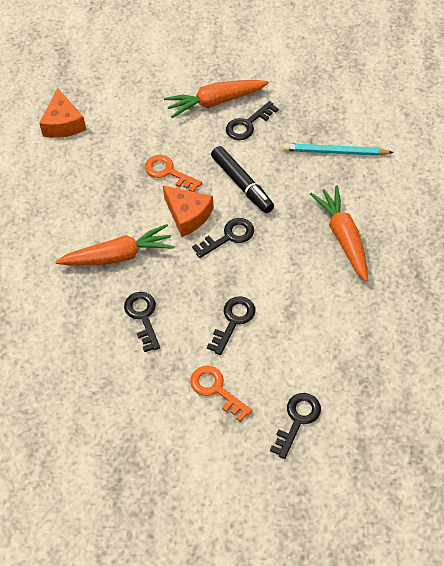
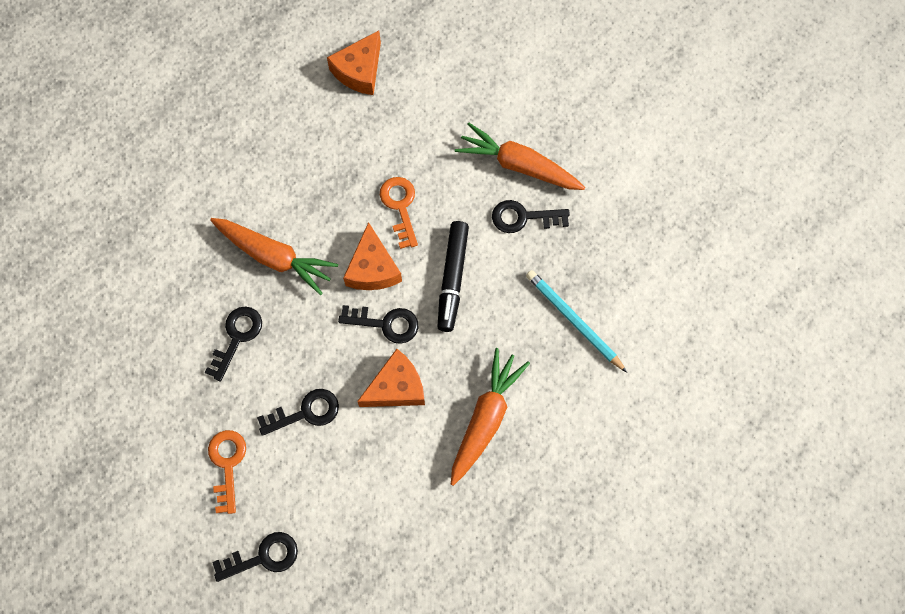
camera: 40 degrees right, 15 degrees up
(273, 263) = (396, 387): none -> orange cheese

